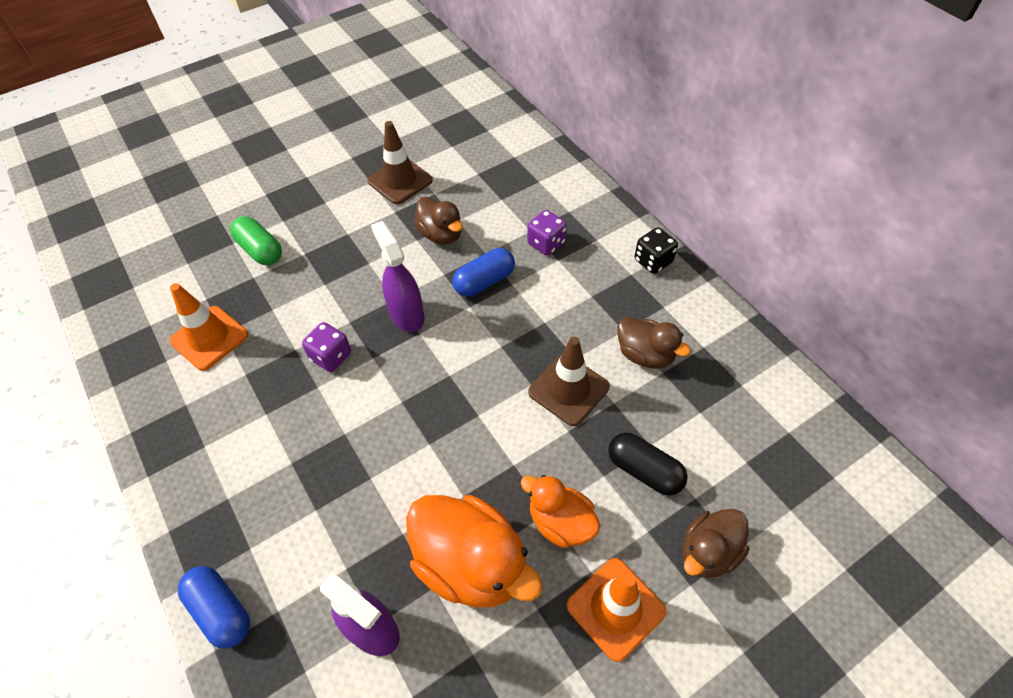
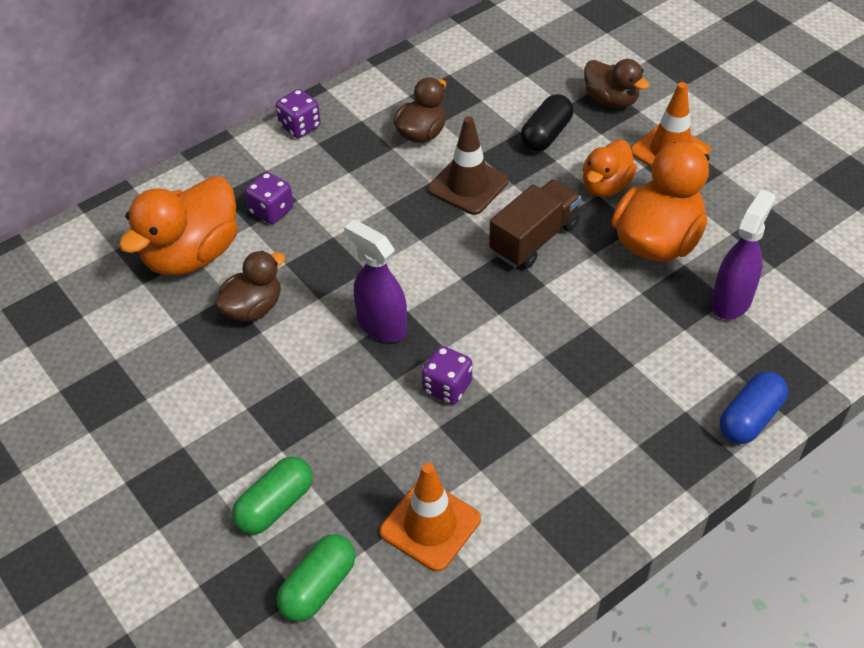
camera: 95 degrees left, 5 degrees down
(189, 273) = (318, 587): none -> green capsule
(400, 181) = (148, 365): brown traffic cone -> none
(406, 314) = (381, 325): purple spray bottle -> purple spray bottle turned 75 degrees clockwise
(484, 281) = (330, 260): blue capsule -> none
(489, 441) = (534, 239): none -> brown truck
(502, 198) = (192, 254): none -> orange duck
(653, 261) = (300, 126): black dice -> purple dice

